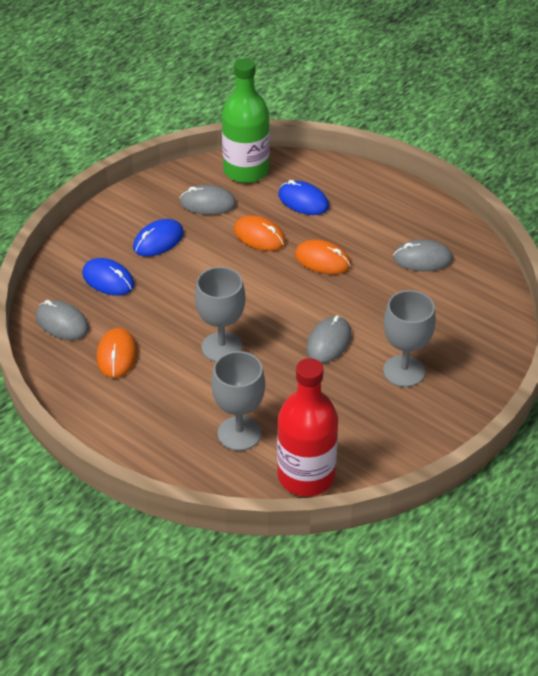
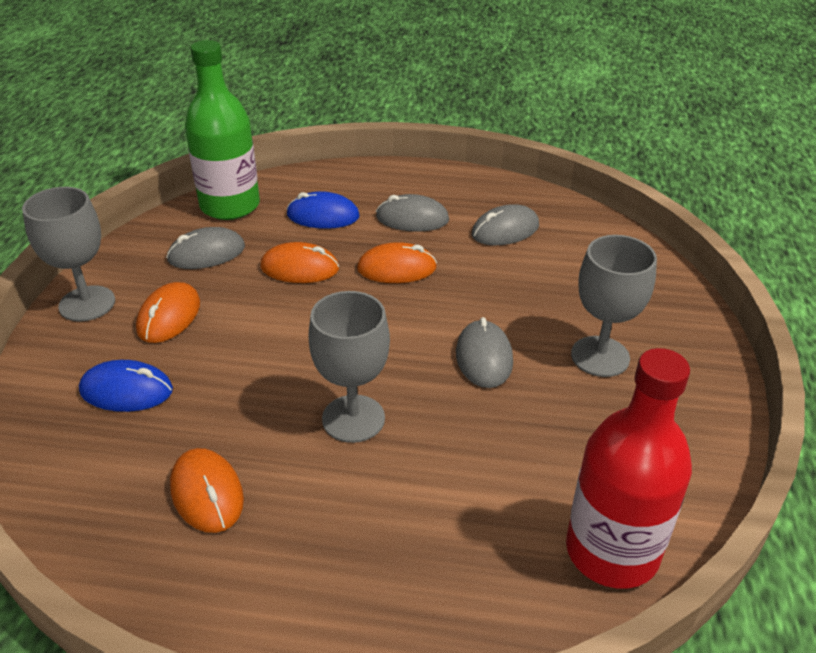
camera: 30 degrees left, 5 degrees down
(62, 323) = (88, 480): grey mouse -> grey mouse (412, 218)
(158, 241) = (169, 316): blue mouse -> orange mouse
(239, 433) = (471, 531): grey goblet -> grey goblet (87, 303)

